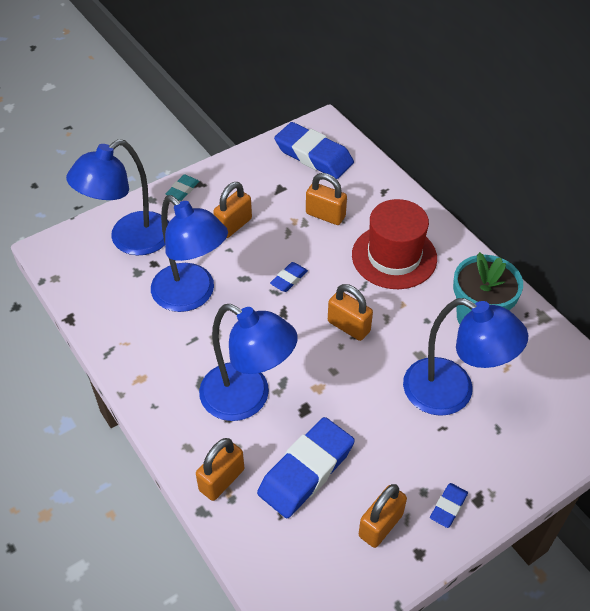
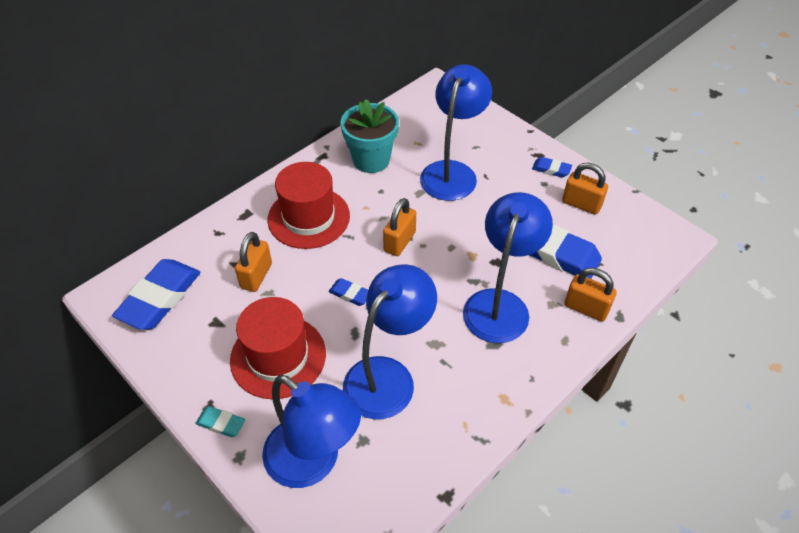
camera: 100 degrees left, 0 degrees up
(233, 225) = (278, 356): orange padlock -> red hat

